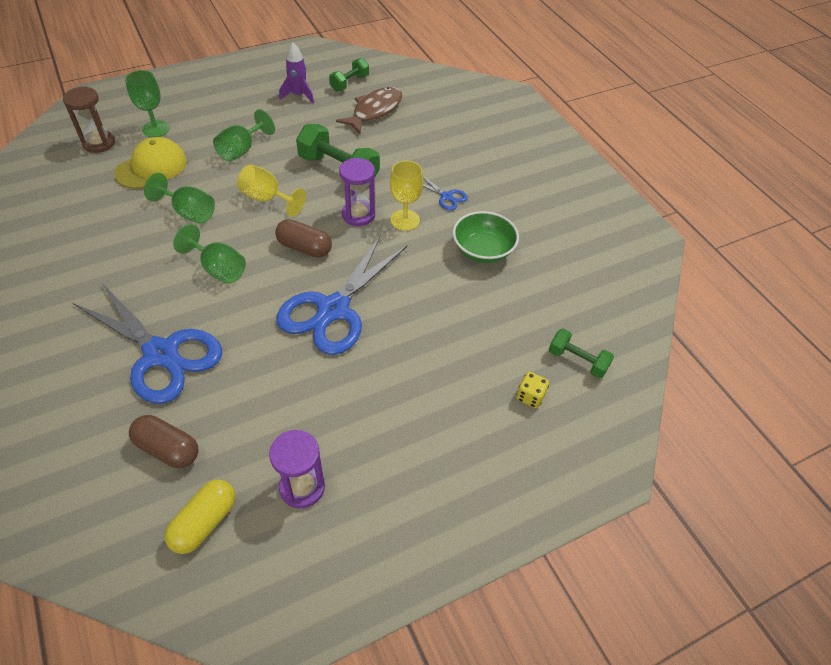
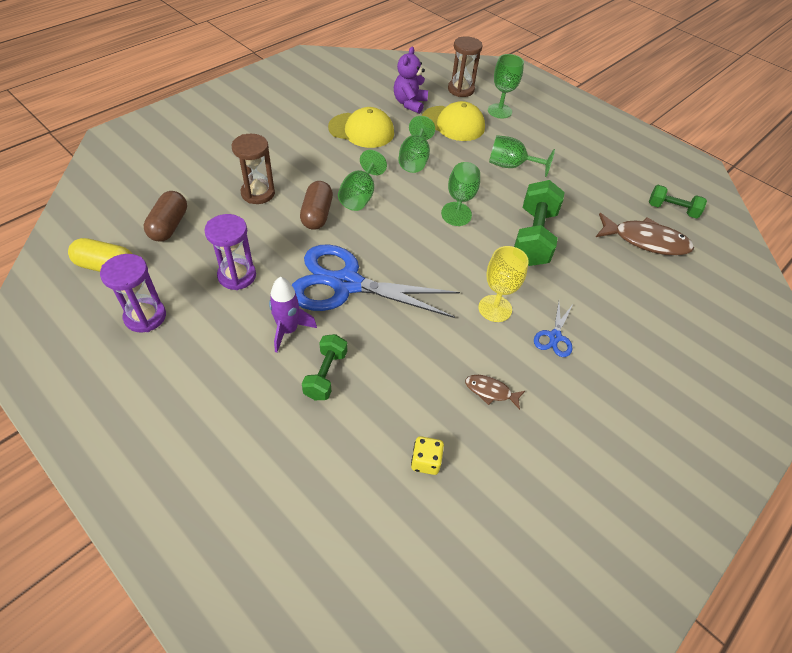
camera: 70 degrees right, 0 degrees up
(93, 188) = (409, 104): none -> purple teddy bear
(111, 239) = (361, 130): none -> yellow cap
(161, 354) = (258, 193): blue scissors -> brown hourglass
(267, 199) = (460, 200): yellow goblet -> green goblet
(298, 95) = (618, 179): purple rocket -> purple rocket (288, 330)
(304, 248) = (413, 242): brown capsule -> brown capsule (317, 215)
(358, 215) = (479, 269): purple hourglass -> purple hourglass (237, 276)
(483, 250) = (490, 391): green bowl -> brown fish
(530, 396) = (290, 485): yellow dice -> yellow dice (425, 461)
(577, 361) = (360, 531): green dumbbell -> green dumbbell (326, 375)

